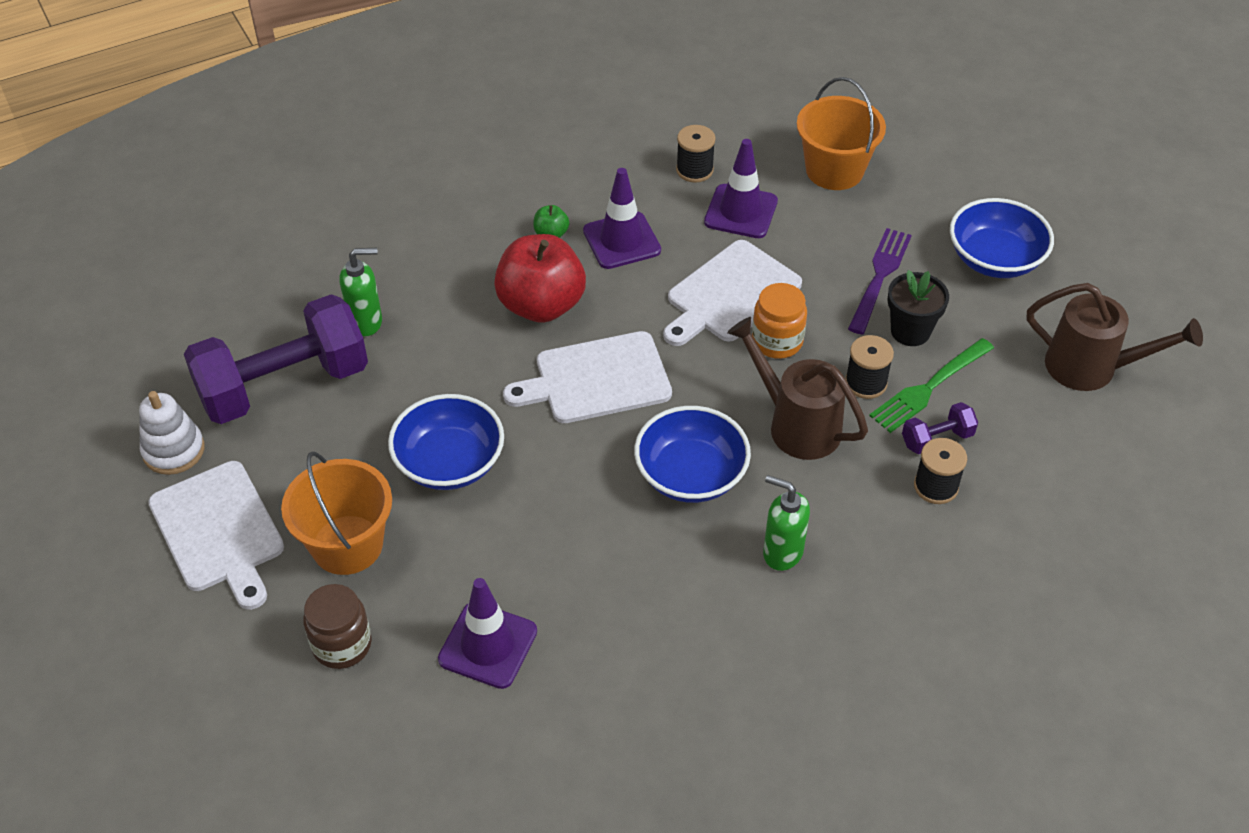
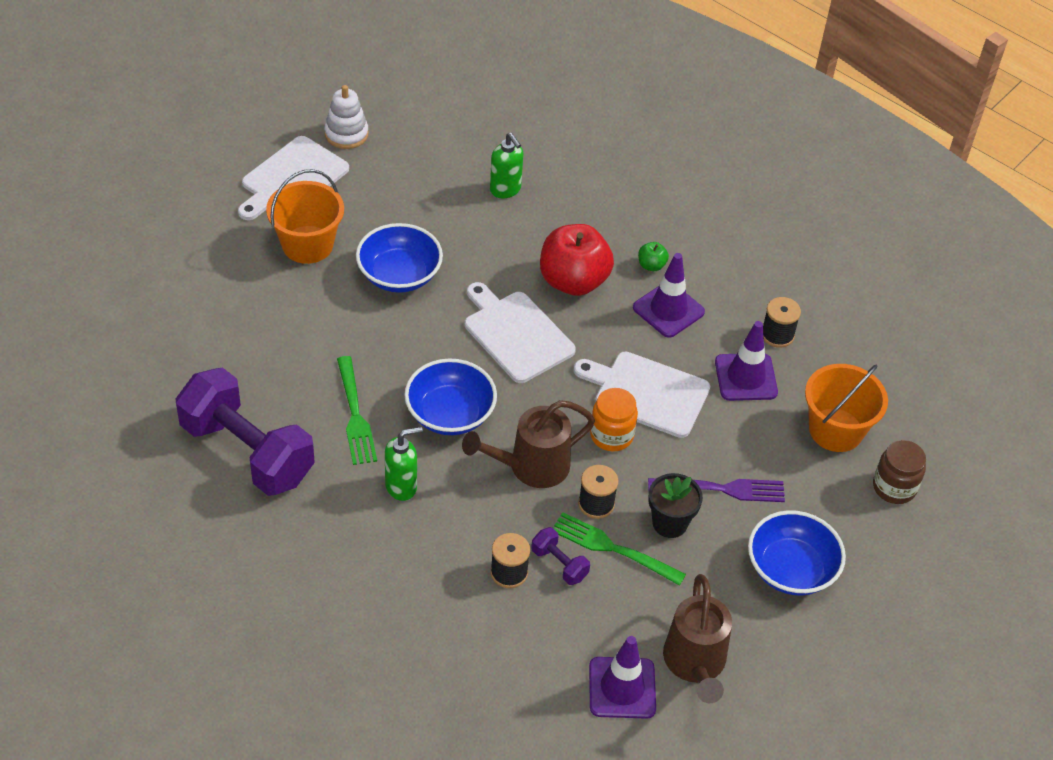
camera: 65 degrees right, 0 degrees up
(284, 385) = (426, 167): purple dumbbell -> purple dumbbell (247, 452)
(342, 644) = (229, 268): brown jar -> brown jar (894, 487)
(488, 645) = (256, 341): purple traffic cone -> purple traffic cone (622, 688)
(655, 569) = (355, 415): none -> green fork
(782, 552) = (401, 486): green soap dispenser -> green soap dispenser turned 60 degrees clockwise
(796, 424) = (530, 467): brown watering can -> brown watering can turned 135 degrees counterclockwise

